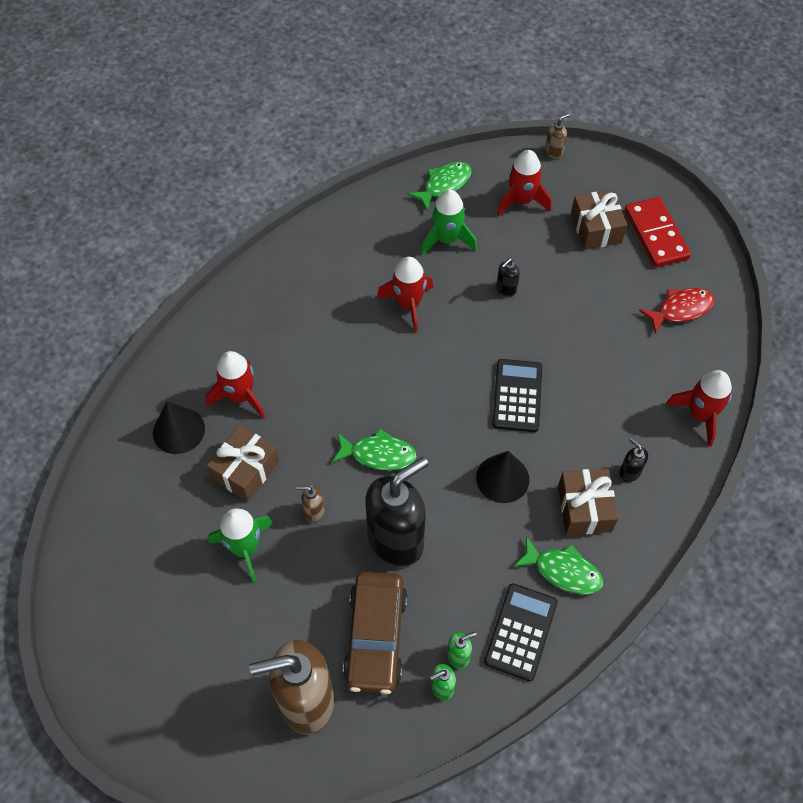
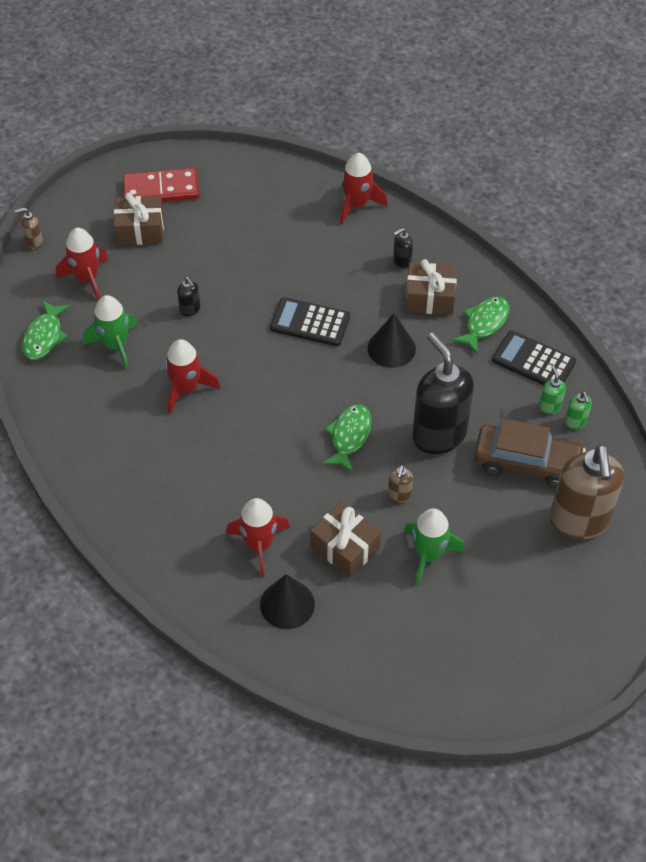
camera: 80 degrees left, 5 degrees down
(444, 185) = (44, 336): green fish -> green fish turned 135 degrees counterclockwise
(554, 152) = (34, 242): brown soap dispenser -> brown soap dispenser turned 75 degrees counterclockwise
(680, 309) = (248, 192): red fish -> none

